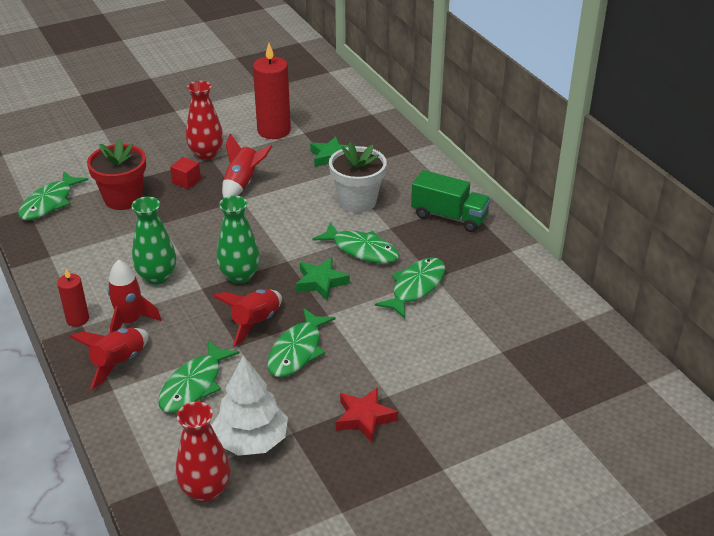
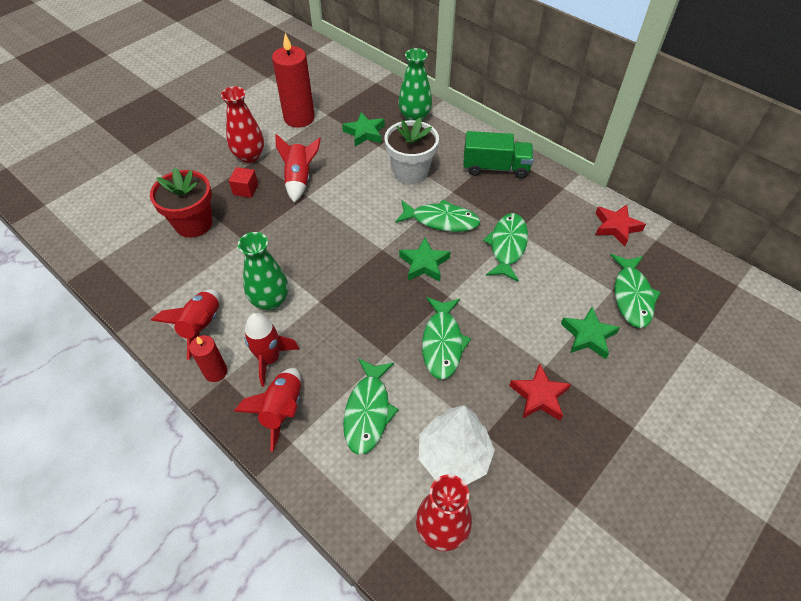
camera: 20 degrees left, 15 degrees up
(49, 203) = (121, 247): green fish -> green fish (632, 296)
(240, 275) = (348, 277): green vase -> green vase (414, 117)
(255, 323) = (389, 324): red rocket -> red rocket (201, 326)
(448, 383) = (588, 336): none -> green star
(545, 298) = (616, 227): none -> red star

